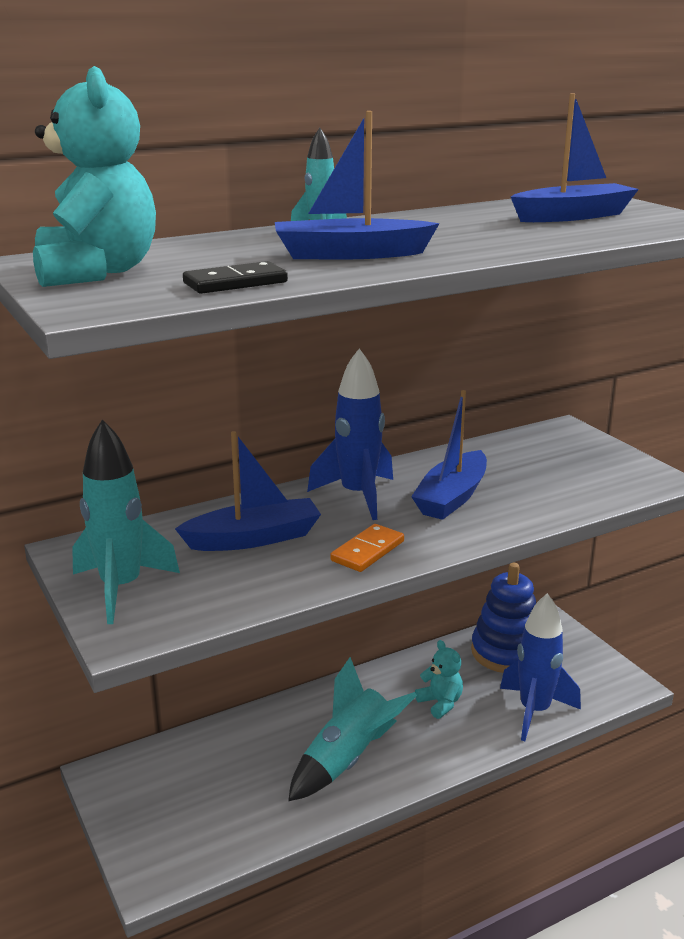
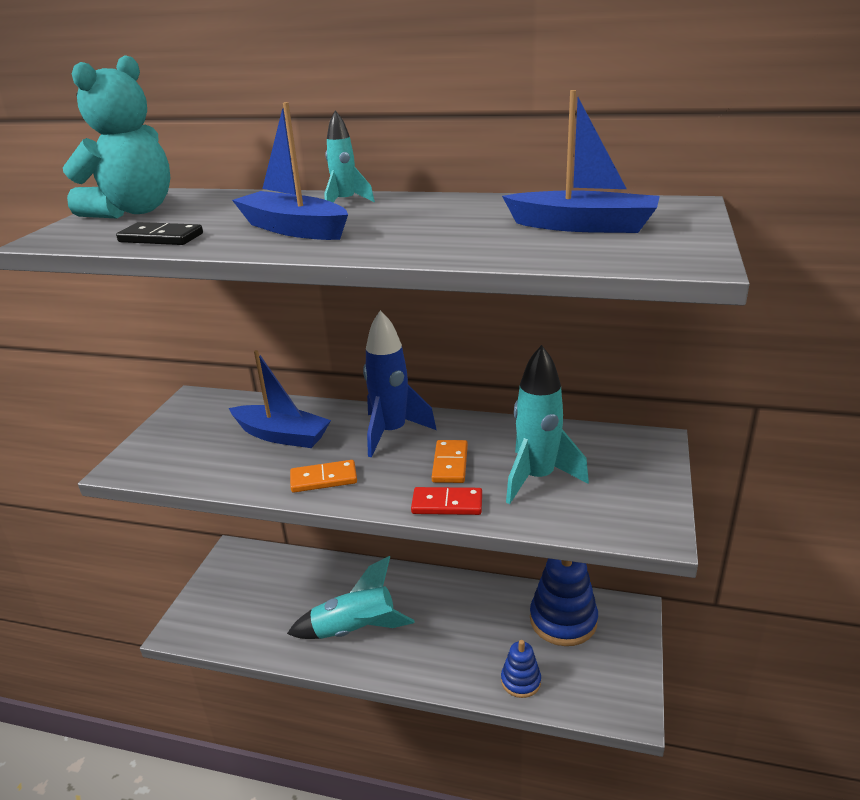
camera: 45 degrees right, 5 degrees up
(121, 588) = (171, 436): turquoise rocket -> turquoise rocket (537, 478)
(440, 703) = (462, 629): turquoise teddy bear -> none
(452, 497) = (450, 464): blue boat -> orange domino
(503, 523) = (447, 504): none -> red domino
(534, 711) = (521, 681): blue rocket -> blue stacking toy

